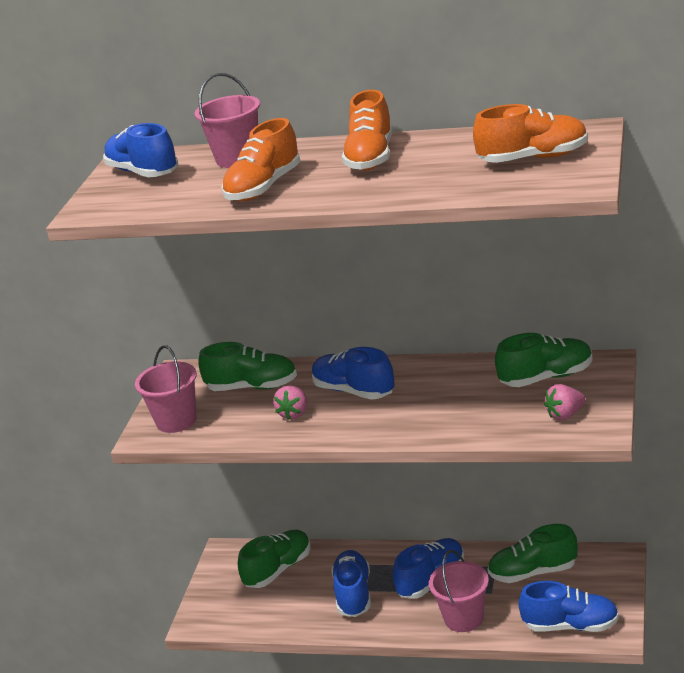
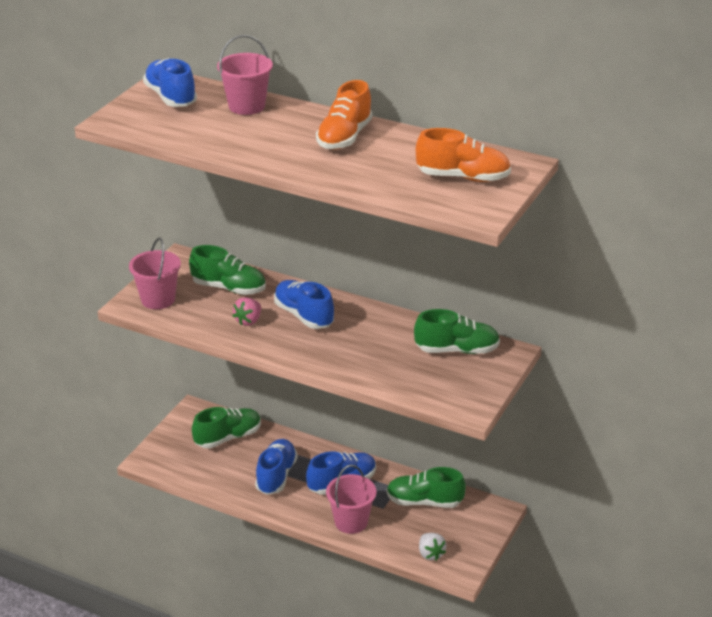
camera: 10 degrees right, 5 degrees up
(264, 187) = (250, 140): orange shoe -> none
(565, 415) = (452, 386): pink strawberry -> none
(571, 625) = (430, 554): blue shoe -> white strawberry

